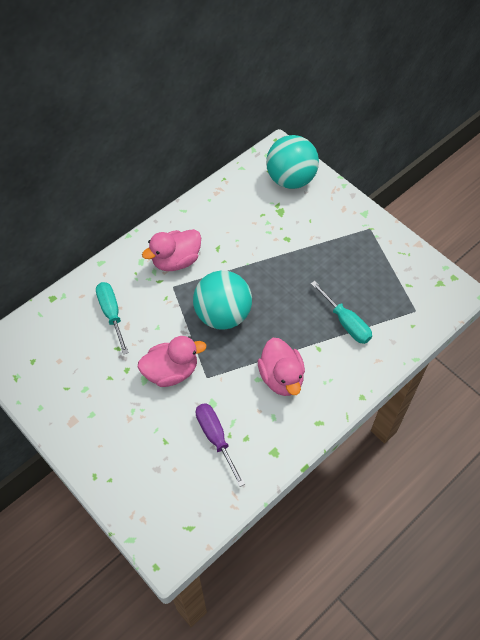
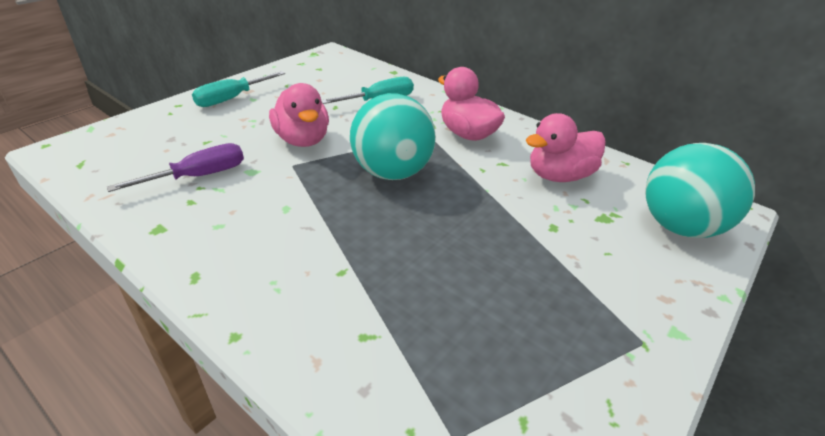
camera: 80 degrees right, 20 degrees down
(281, 377) = (286, 230): pink duck -> pink duck (559, 176)
(345, 322) = (400, 307): turquoise screwdriver -> turquoise screwdriver (232, 98)

